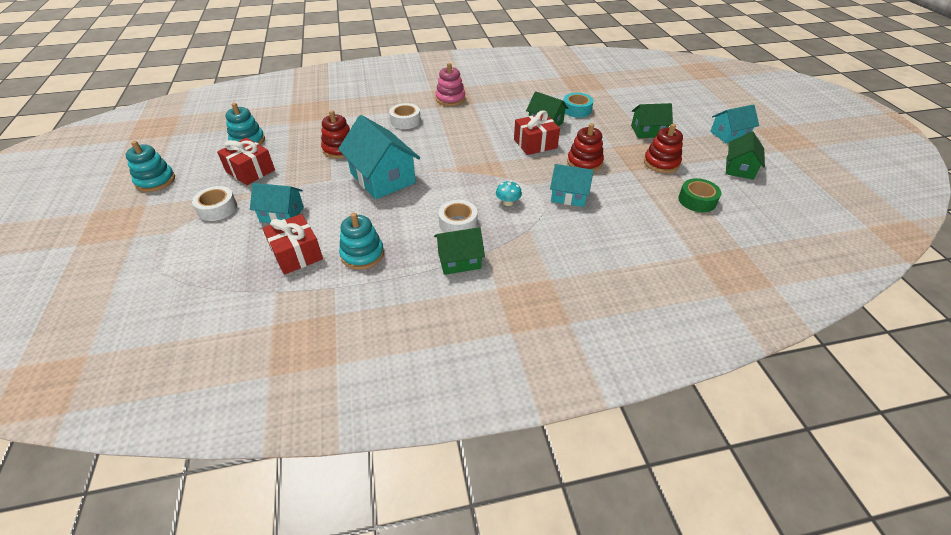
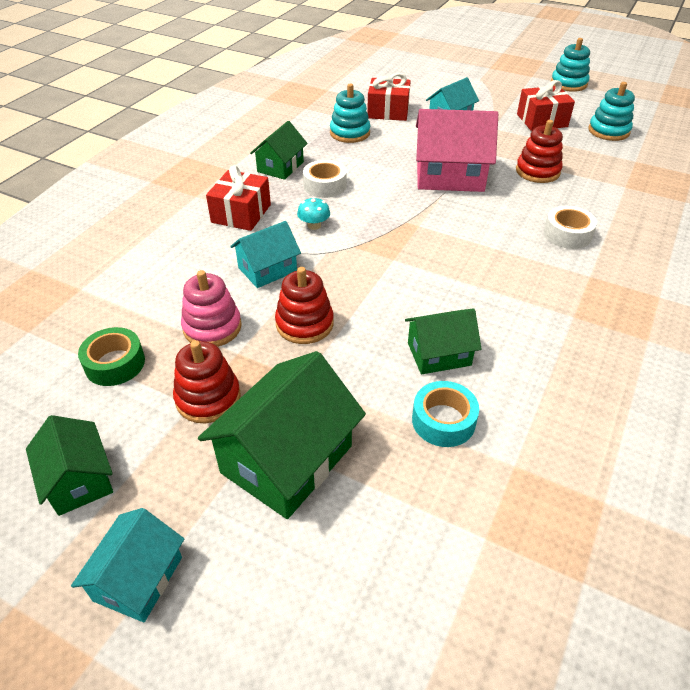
camera: 130 degrees right, 0 degrees up
(217, 208) = (492, 97): white tape -> none
(382, 178) = (449, 176): turquoise house -> pink house
(450, 99) = (607, 300): pink stacking toy -> pink stacking toy (212, 327)
(535, 144) = (396, 309): red gift -> red gift (241, 213)
(648, 131) = (286, 459): green house -> green house, size x1.69

